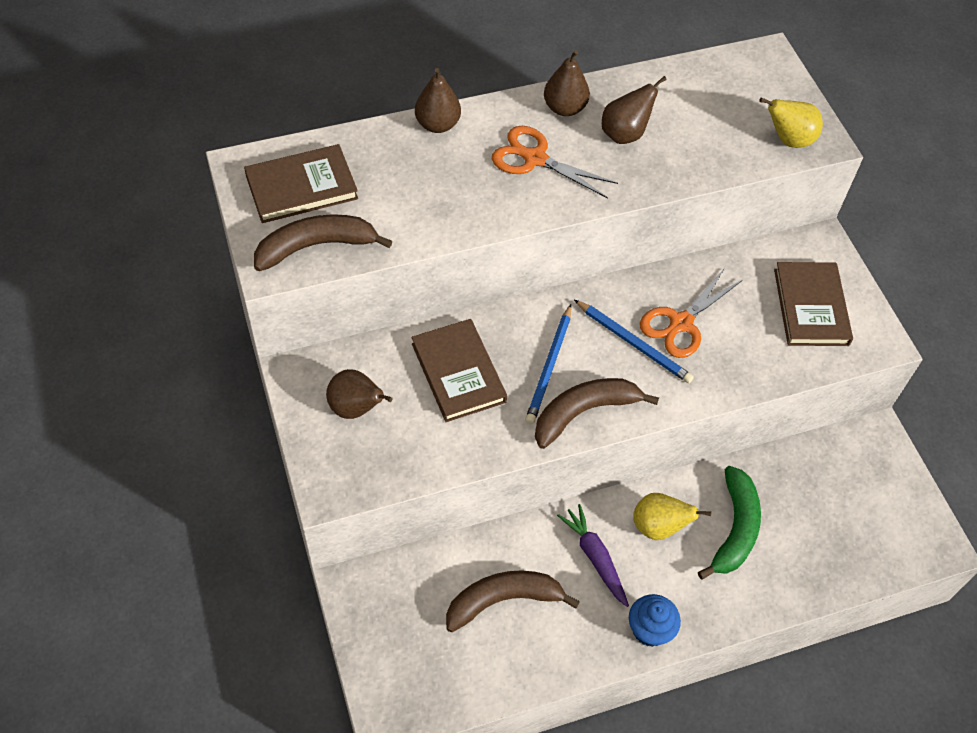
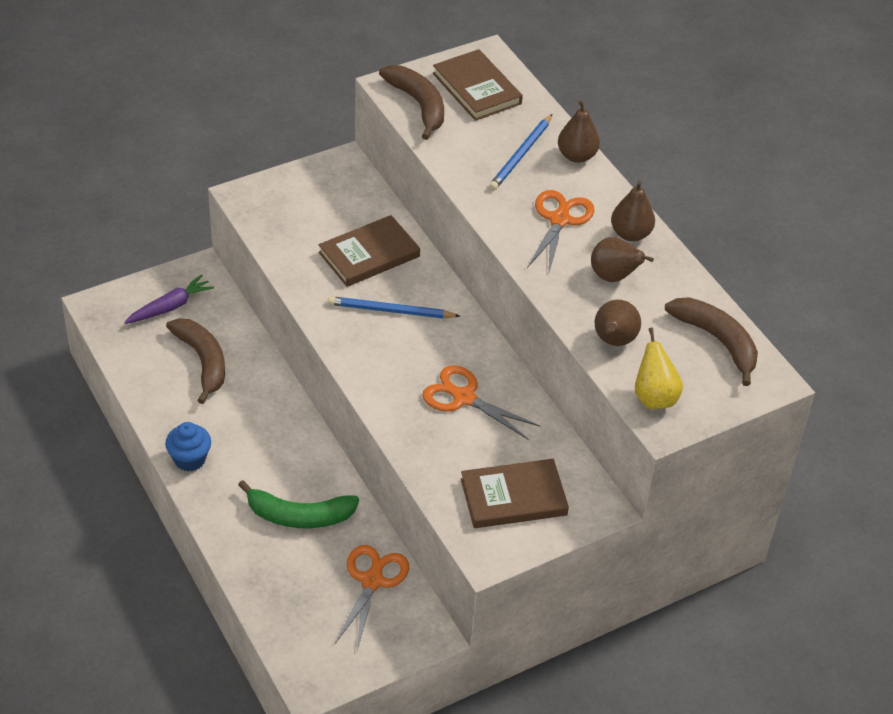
camera: 80 degrees right, 10 degrees down
(356, 408) = (320, 200): brown pear -> brown pear (613, 341)
(583, 412) = (348, 337): brown banana -> brown banana (717, 341)
(594, 557) = (252, 417): purple carrot -> purple carrot (170, 307)
(633, 343) = (431, 365): blue pencil -> blue pencil (521, 155)
(658, 527) = (290, 459): yellow pear -> none
(818, 474) = (372, 581): none -> orange scissors

